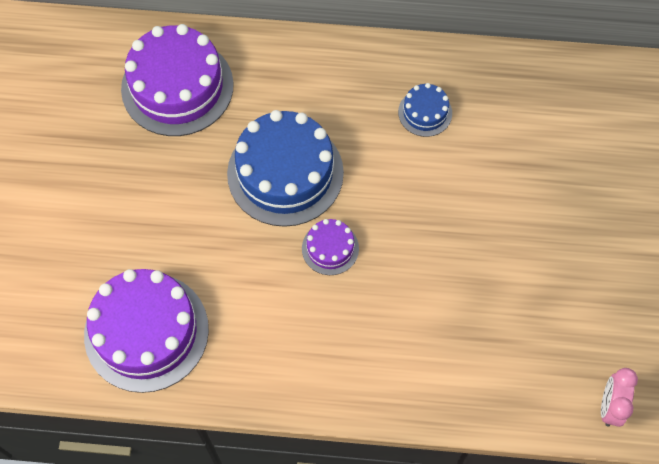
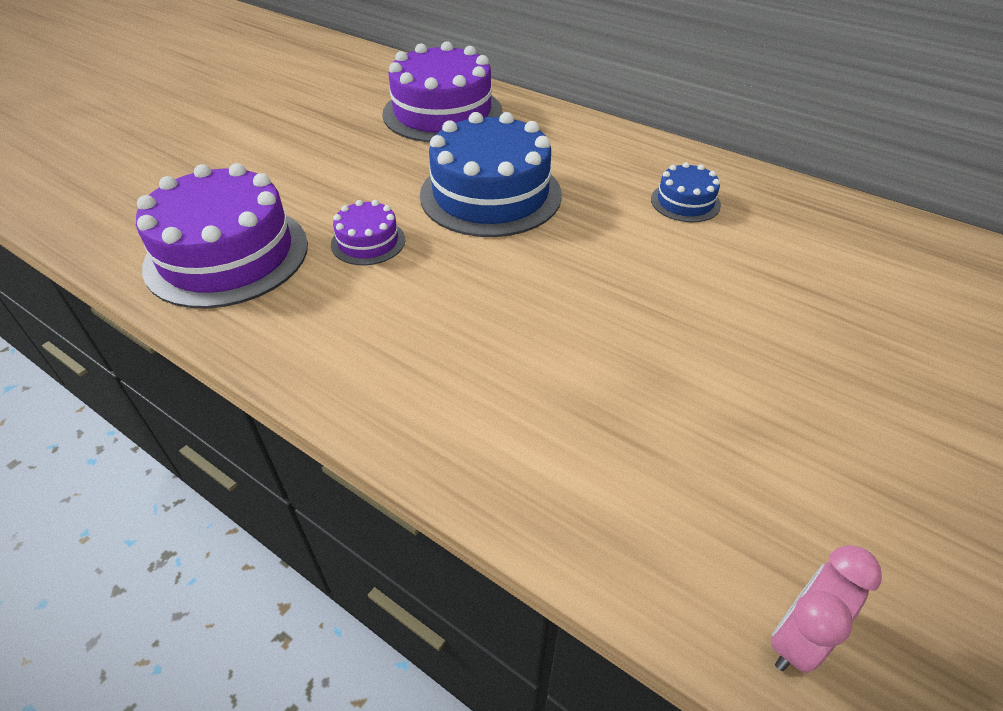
camera: 30 degrees right, 20 degrees down
(330, 248) = (486, 266): purple cake -> purple cake (368, 242)

